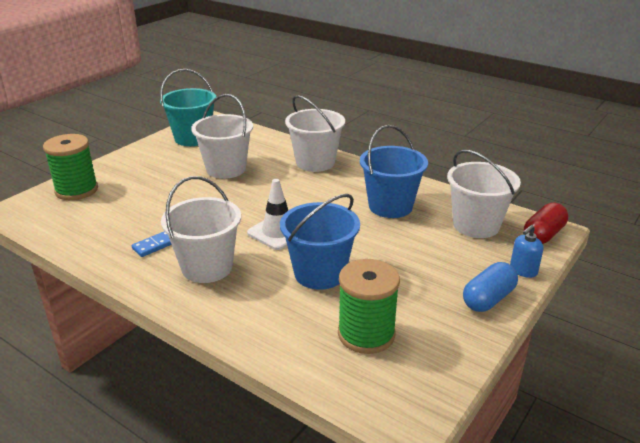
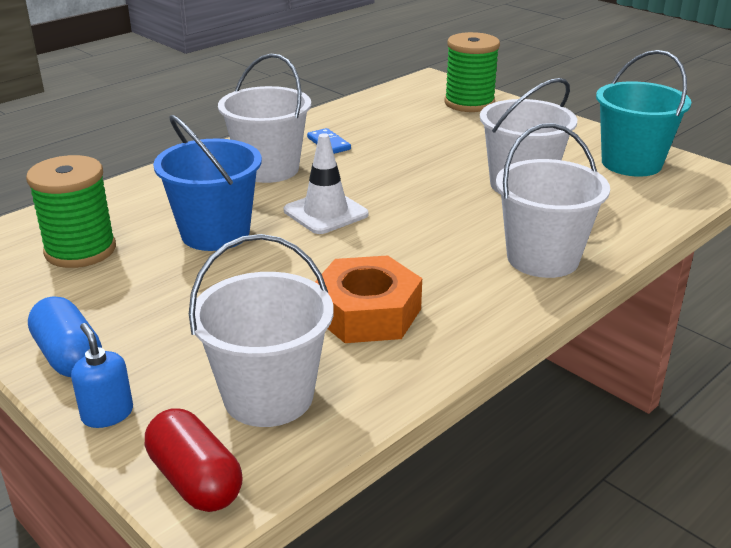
camera: 100 degrees right, 0 degrees up
(390, 206) = (367, 313): blue bucket -> orange nut

